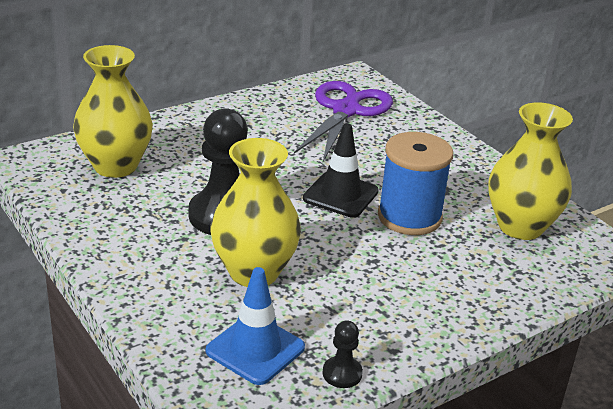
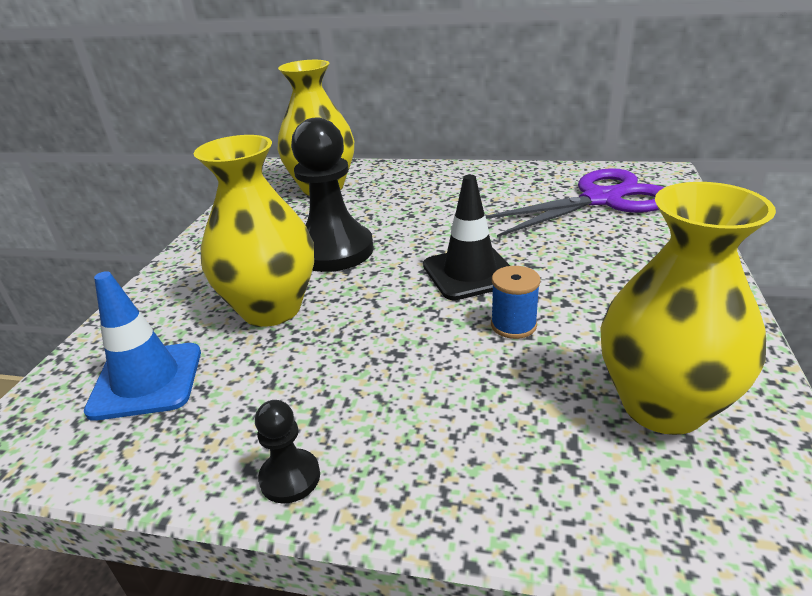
camera: 50 degrees right, 0 degrees up
(342, 373) = (159, 459): black pawn -> black pawn (290, 477)
(409, 217) = (513, 325): blue spool -> blue spool, size x0.49

